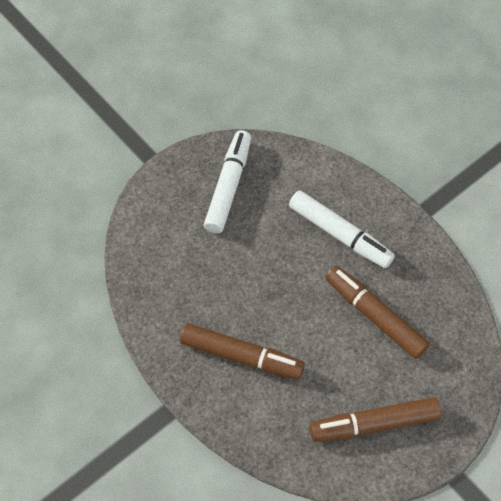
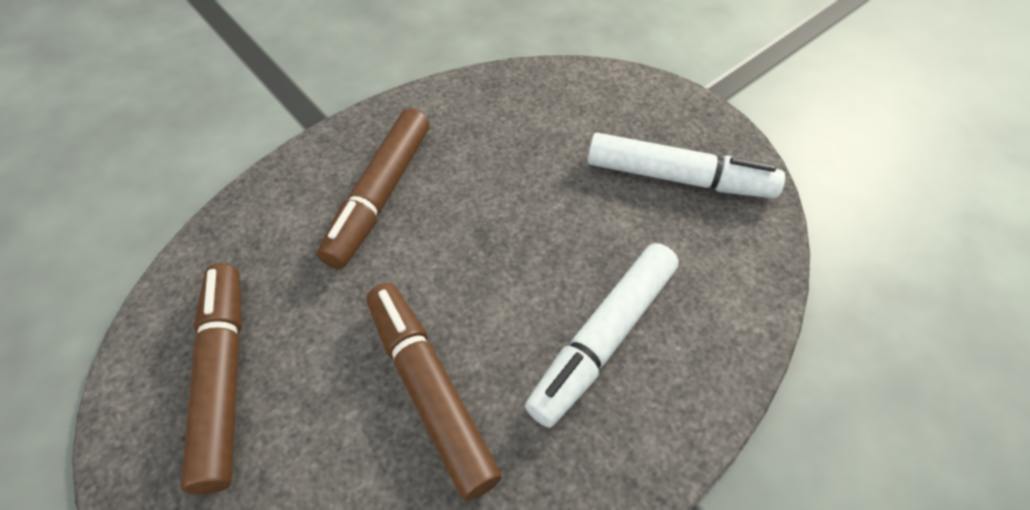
camera: 90 degrees right, 5 degrees down
(375, 316) = (430, 392): brown marker -> brown marker turned 75 degrees counterclockwise

